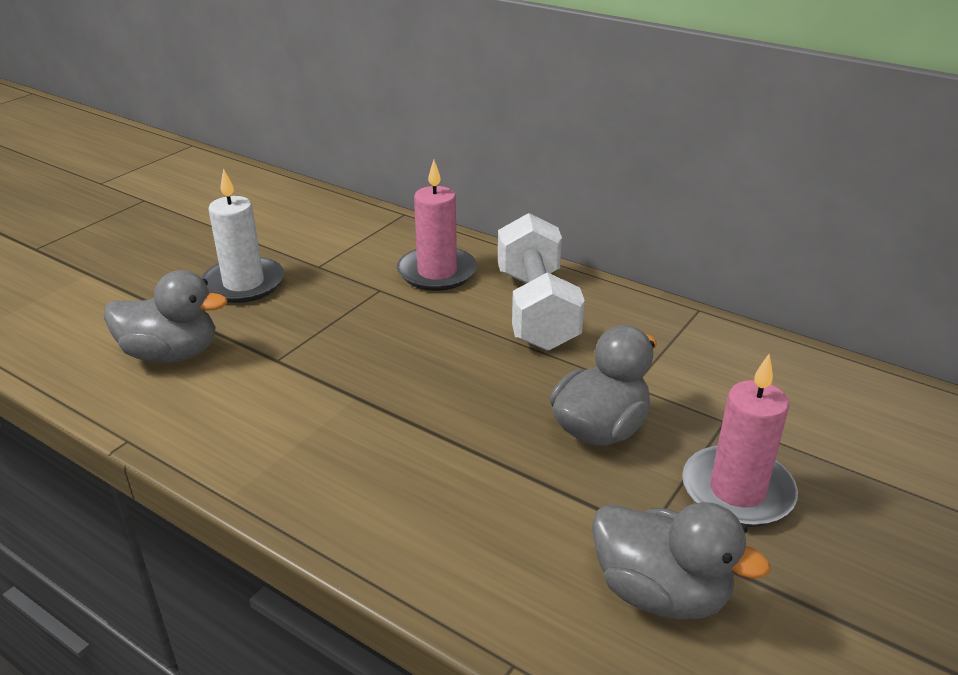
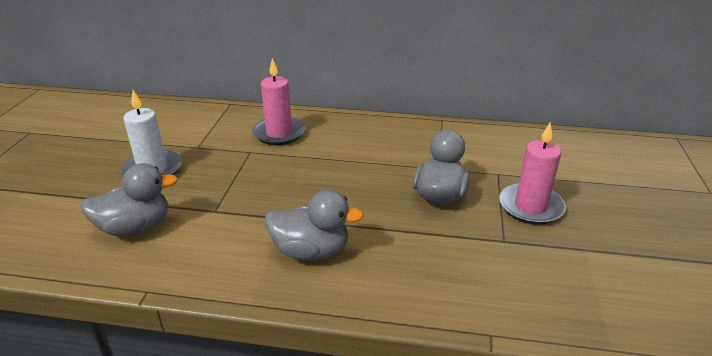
camera: 25 degrees left, 0 degrees up
(536, 310) = (355, 141): white dumbbell -> none
(660, 593) = (534, 270): grey duck -> grey duck (311, 251)

